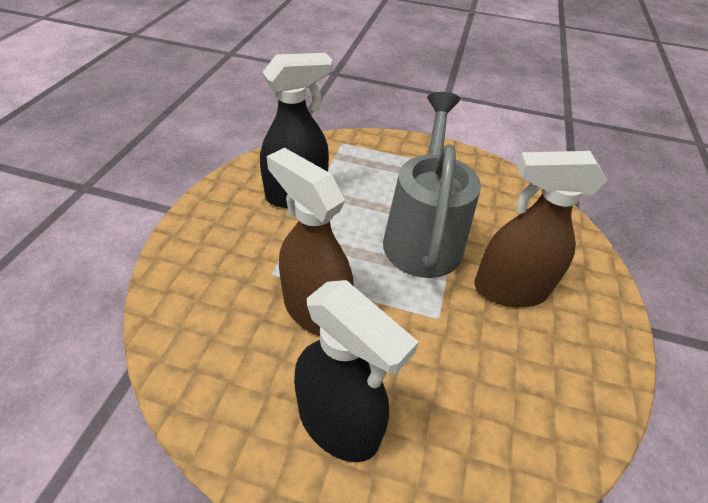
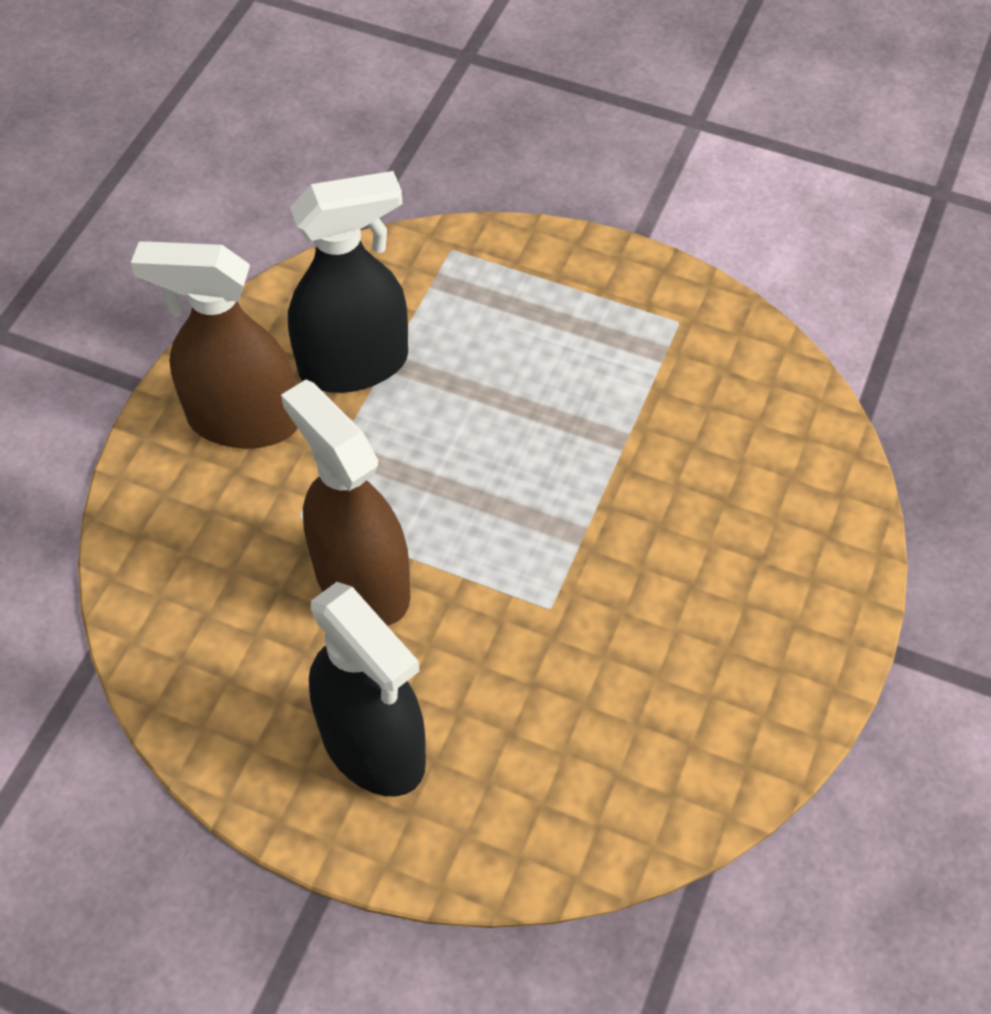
camera: 10 degrees right, 10 degrees up
(423, 235) = (561, 460): grey watering can -> none
(509, 289) = (680, 567): brown spray bottle -> brown spray bottle (243, 420)

